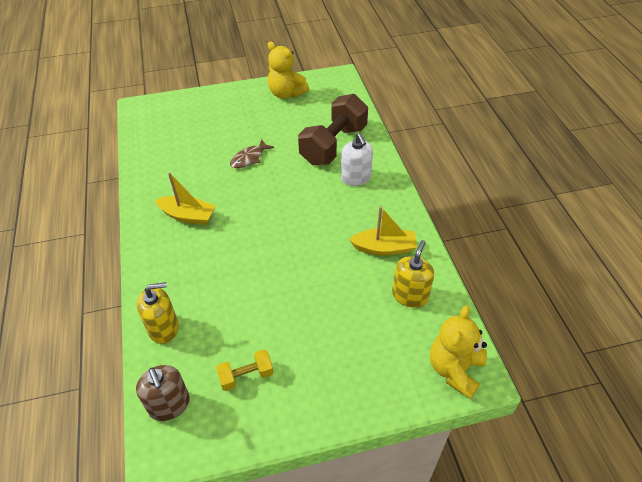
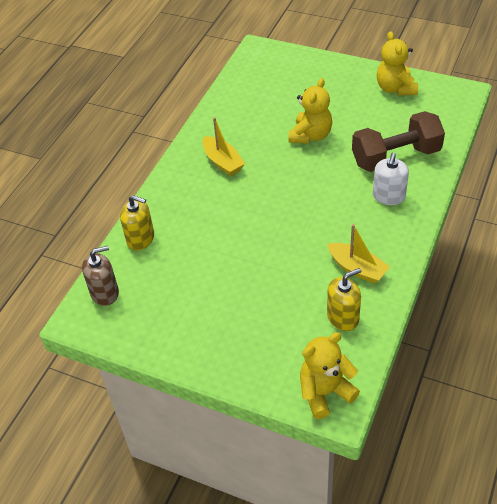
camera: 40 degrees right, 0 degrees up
(169, 405) = (105, 293): brown soap dispenser -> brown soap dispenser turned 120 degrees counterclockwise
(246, 376) = (168, 304): yellow dumbbell -> none
(249, 158) = (310, 135): brown fish -> yellow teddy bear

